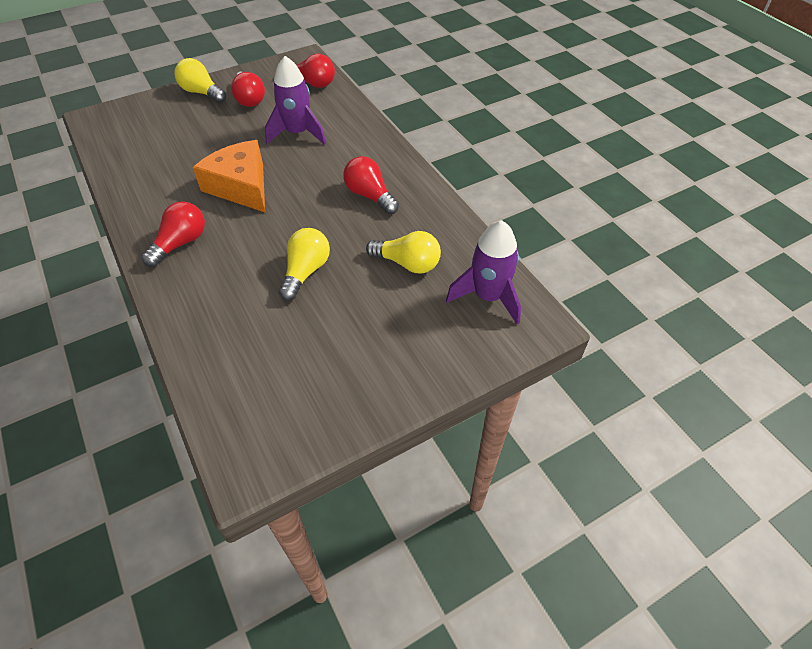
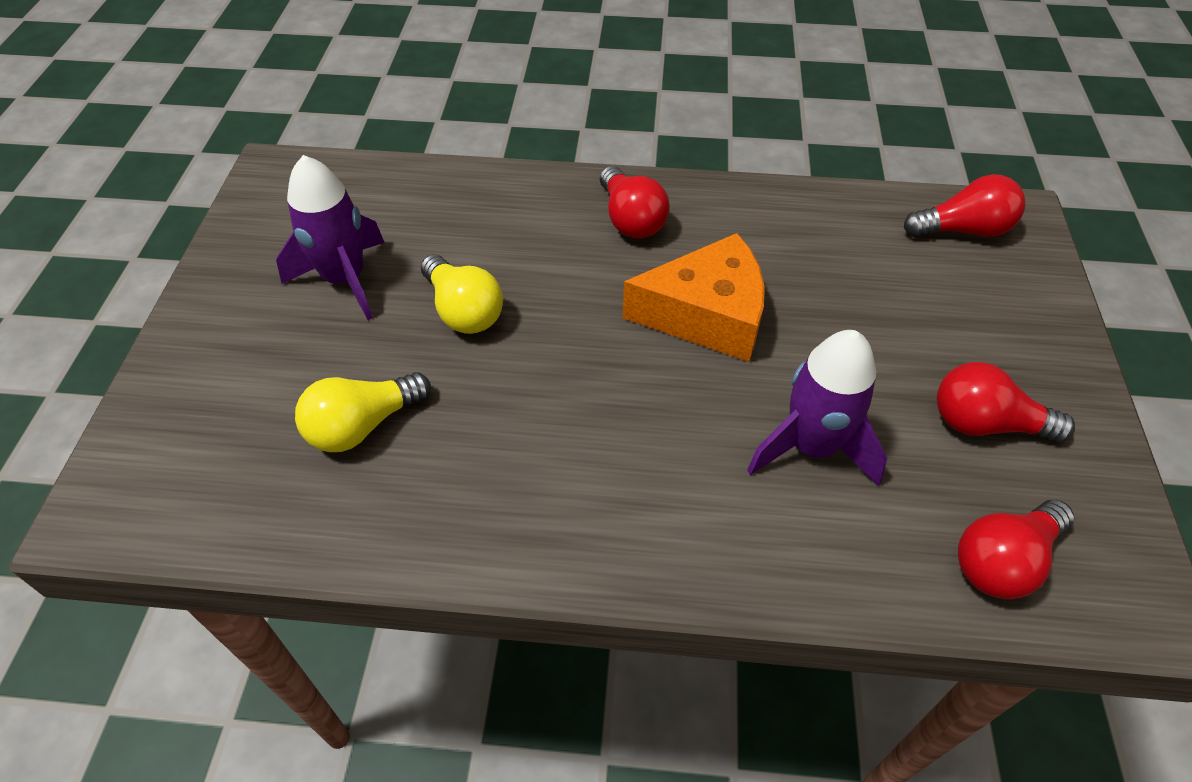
camera: 125 degrees right, 0 degrees up
(202, 93) = (1045, 363): yellow light bulb -> none
(370, 195) = (550, 462): red light bulb -> red light bulb (963, 230)
(488, 297) = (204, 483): purple rocket -> purple rocket (345, 280)

